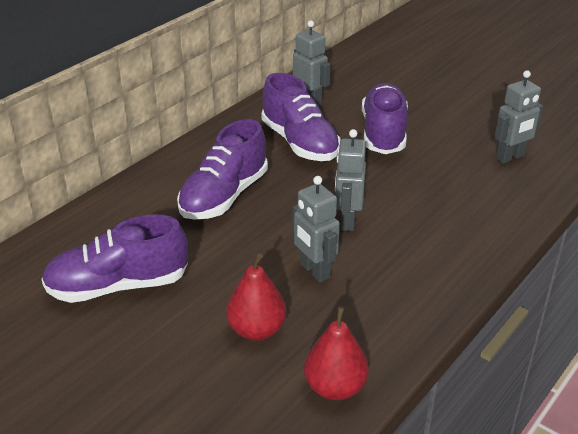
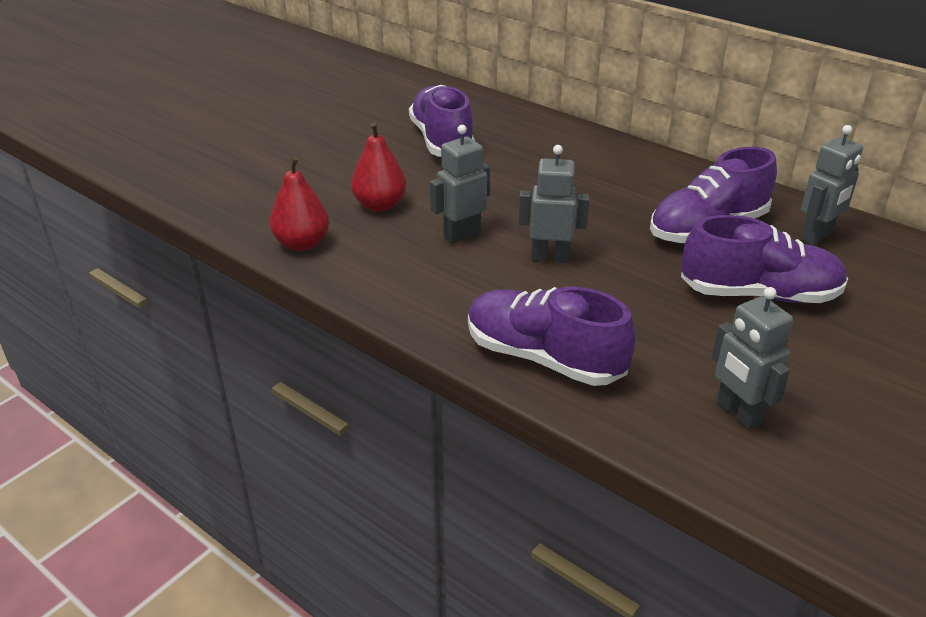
camera: 90 degrees right, 0 degrees up
(224, 196) = (583, 183): purple shoe -> purple shoe (544, 358)

